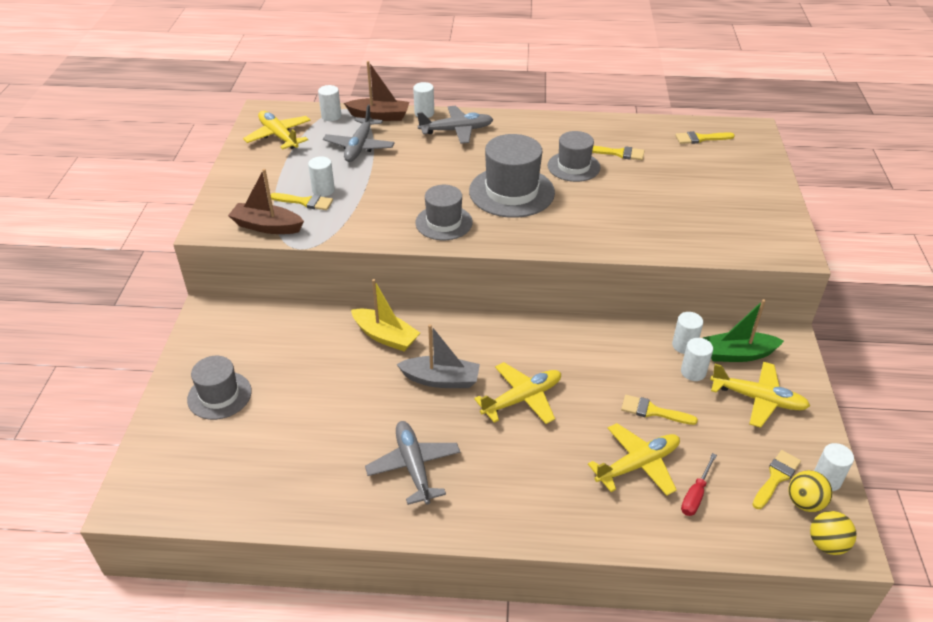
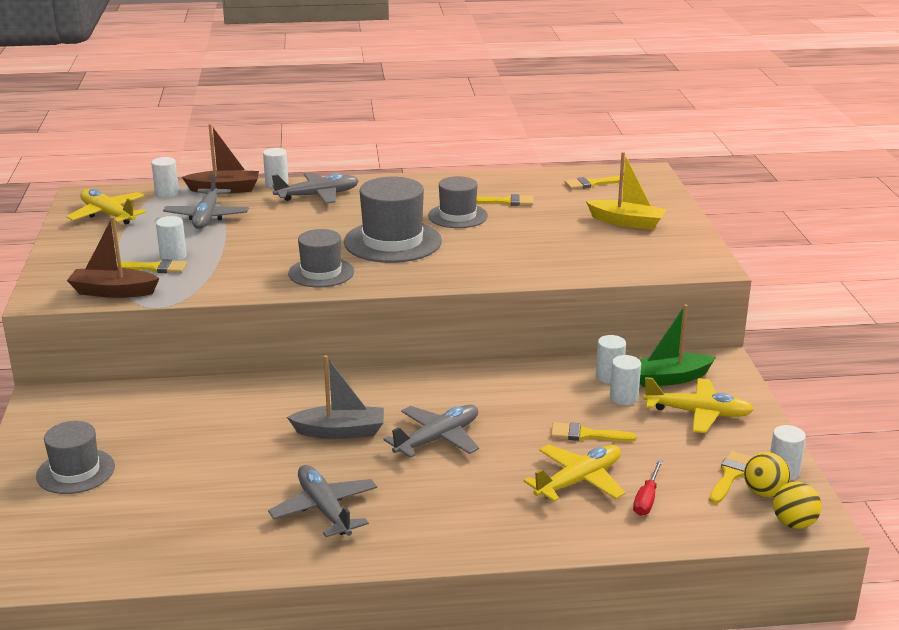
camera: 10 degrees left, 15 degrees down
(385, 336) = (266, 400): yellow boat -> yellow boat (627, 222)
(522, 399) = (437, 439): yellow plane -> grey plane

